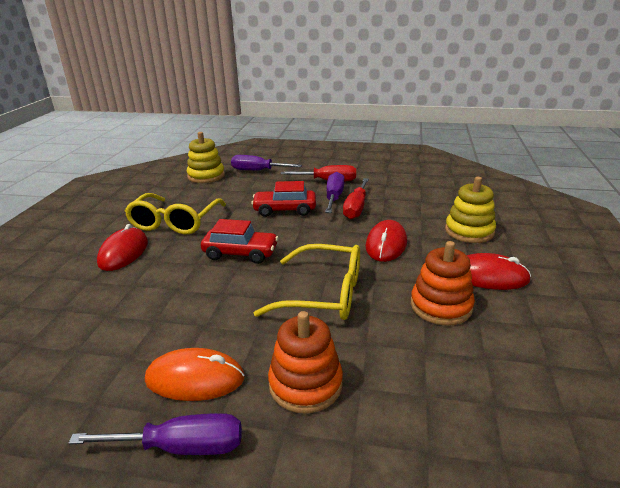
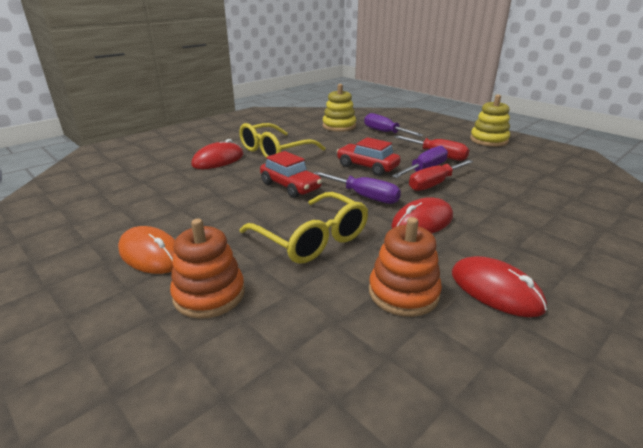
camera: 35 degrees right, 0 degrees up
(181, 447) = (89, 290): purple screwdriver -> purple screwdriver (364, 196)
(469, 231) = (533, 242): yellow stacking toy -> yellow stacking toy (488, 140)

